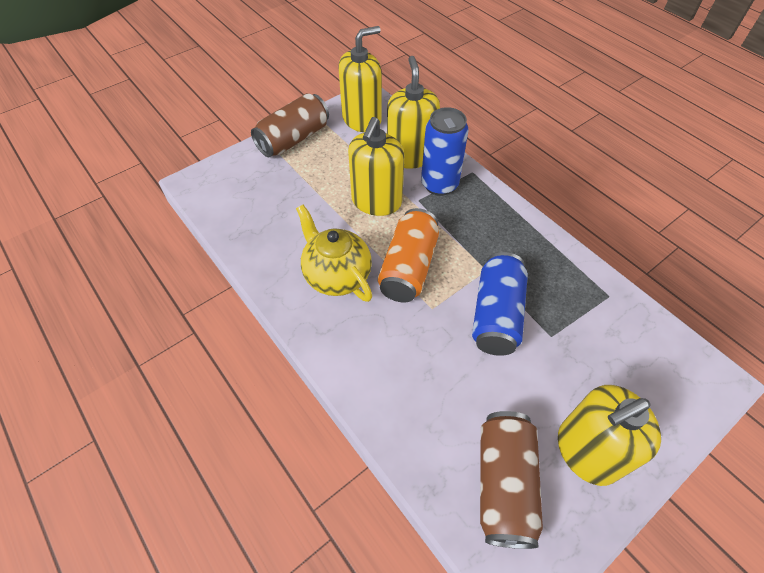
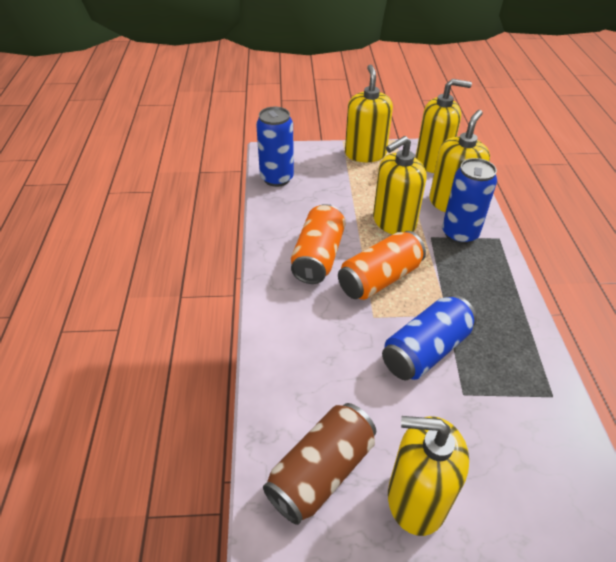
camera: 35 degrees right, 10 degrees down
(226, 210) = (277, 178): none -> blue can
(293, 139) = (365, 154): brown can -> yellow soap dispenser
(337, 276) = (318, 256): yellow teapot -> orange can

